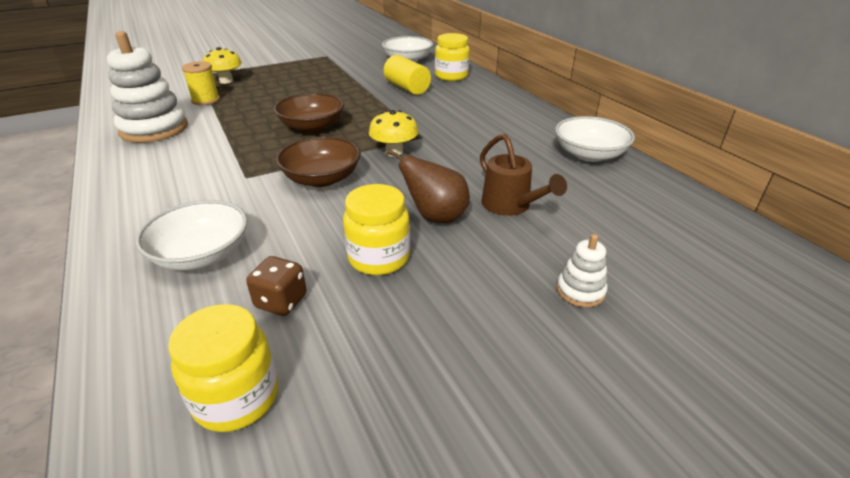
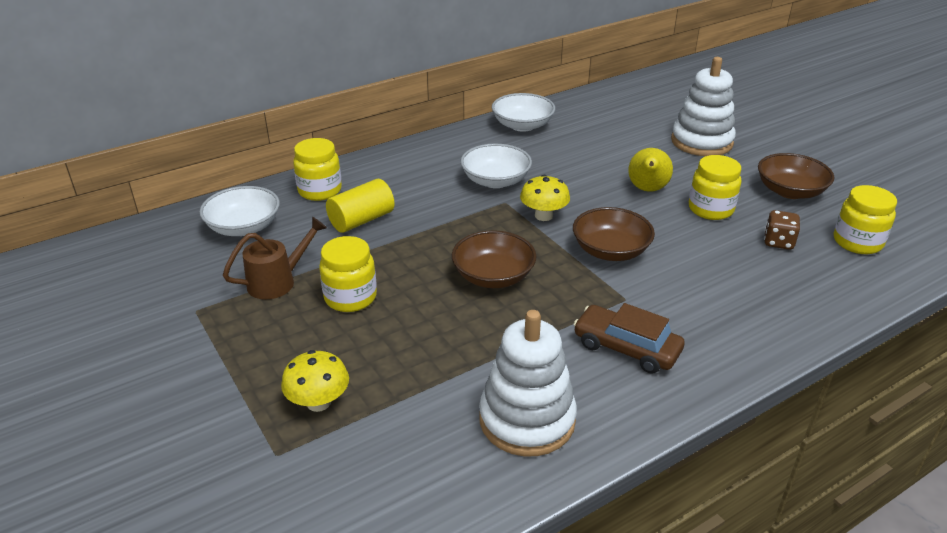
camera: 95 degrees left, 0 degrees up
(185, 169) = (626, 348): none -> brown car
(202, 255) = (754, 291): white bowl -> white bowl (495, 181)
(206, 100) = (411, 400): yellow spool -> none
(315, 86) = (350, 297): none -> yellow jar
(412, 358) = (790, 191): none -> brown bowl
(435, 217) = (647, 189): brown pear -> yellow pear
(510, 206) = (618, 160): brown watering can -> brown watering can (278, 281)
(580, 291) = (701, 142): white stacking toy -> white stacking toy, size x2.16

